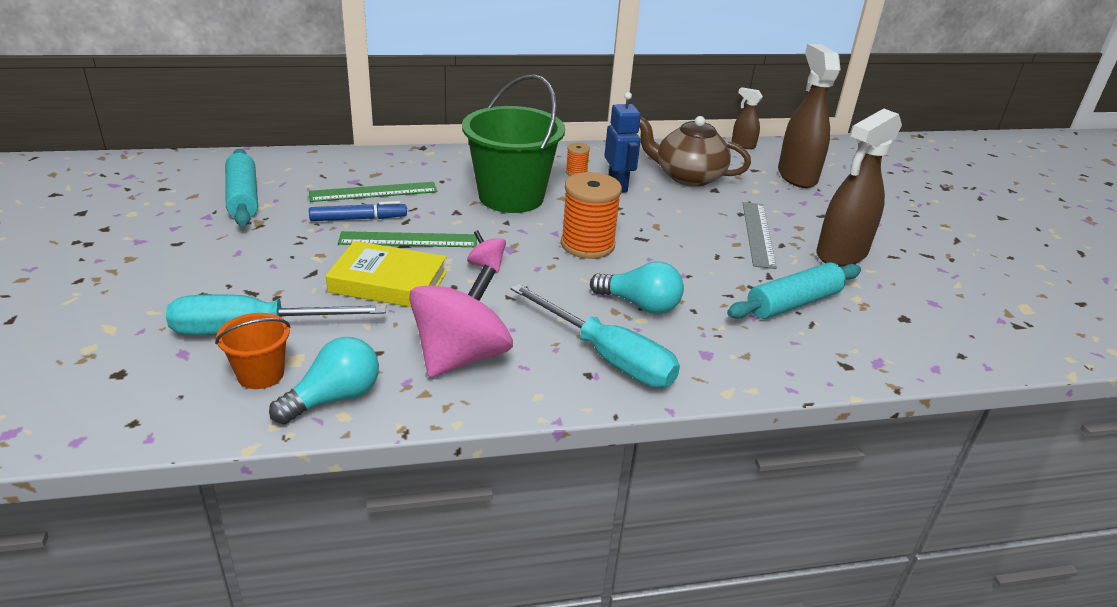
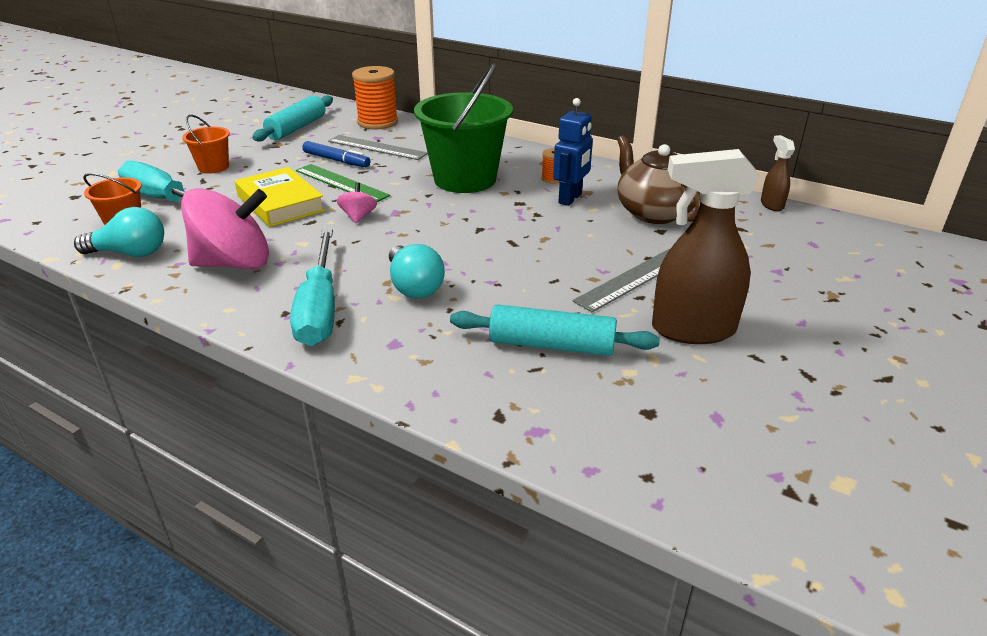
camera: 45 degrees right, 0 degrees up
(234, 273) = (213, 167): none -> orange bucket
(373, 192) = (377, 147): green ruler -> grey ruler
(587, 245) = (458, 230): orange spool -> orange spool (377, 122)
(796, 176) = (783, 249): brown spray bottle -> none

